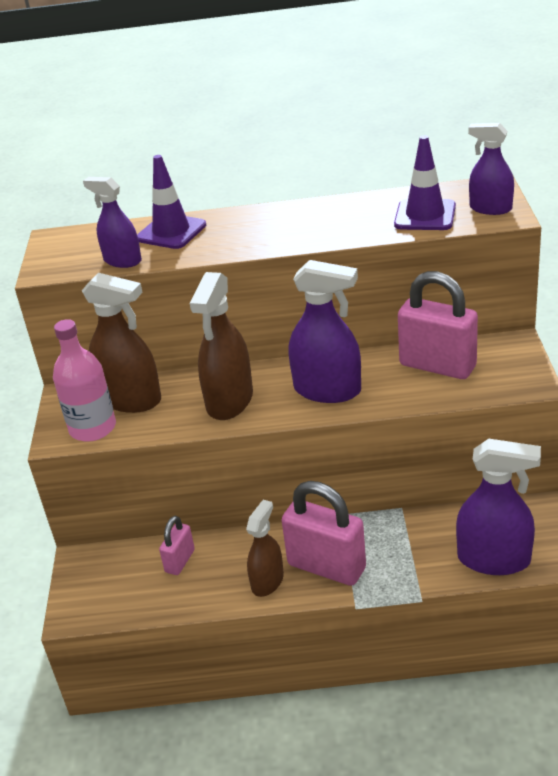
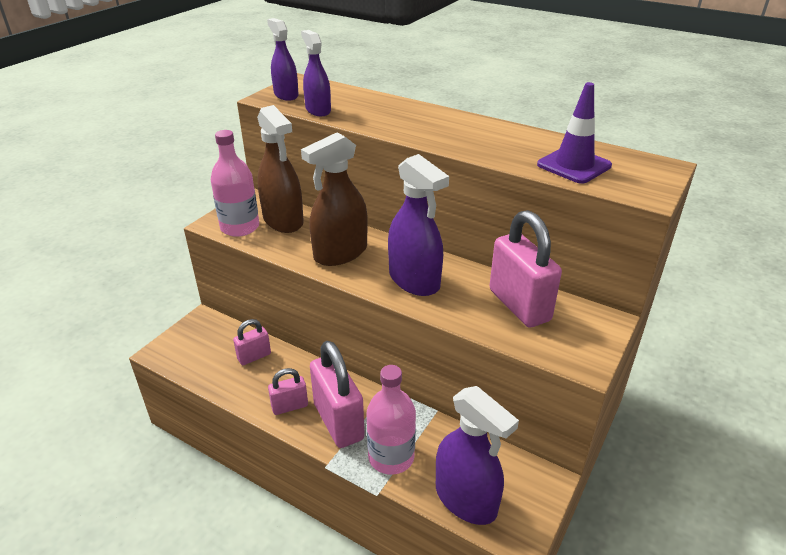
camera: 30 degrees right, 0 degrees up
(171, 232) = (373, 105): purple traffic cone -> none
(267, 581) = (290, 406): brown spray bottle -> pink padlock
(402, 566) = (391, 457): none -> pink bottle
(490, 208) = (639, 182): purple spray bottle -> purple spray bottle (286, 95)

